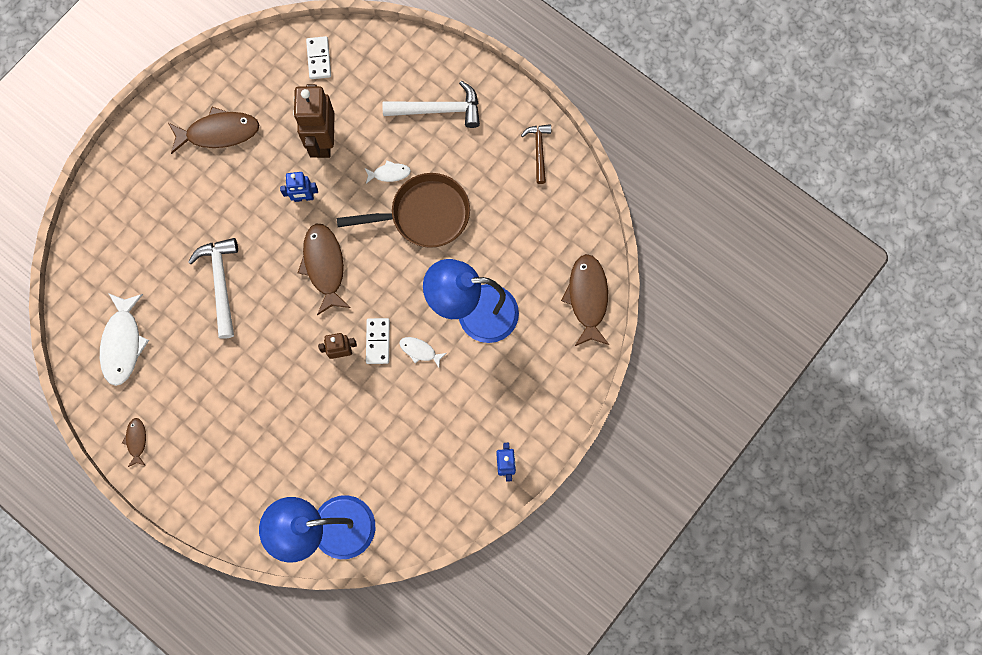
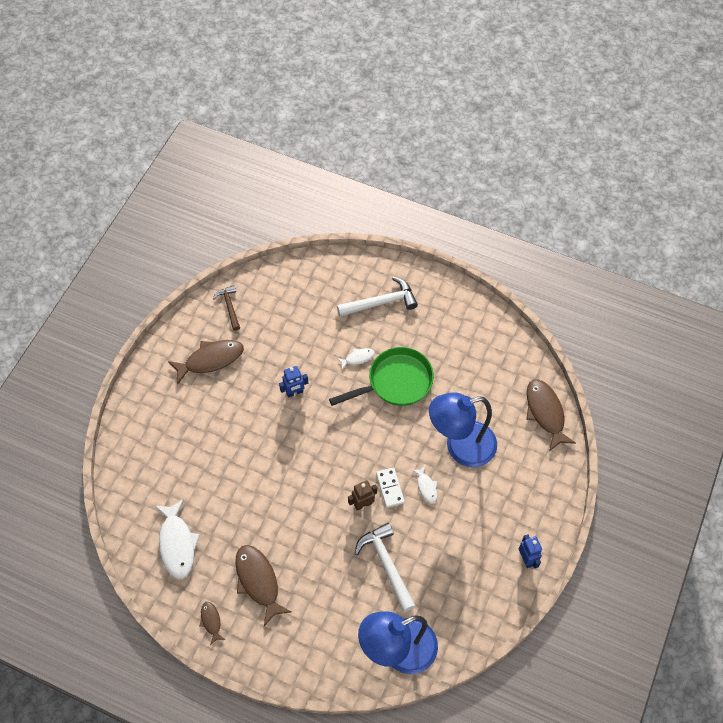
camera: 15 degrees left, 15 degrees down
(221, 282) = (246, 474): white hammer -> white hammer (386, 564)
(319, 59) = (275, 287): white domino -> none
(323, 141) = (297, 346): brown robot -> none
(324, 266) = (327, 440): brown fish -> brown fish (258, 581)
(420, 351) = (426, 487): white fish -> white fish turned 120 degrees counterclockwise
(424, 215) = (395, 382): brown pan -> green pan
(538, 150) = (469, 313): brown hammer -> brown hammer (229, 306)

